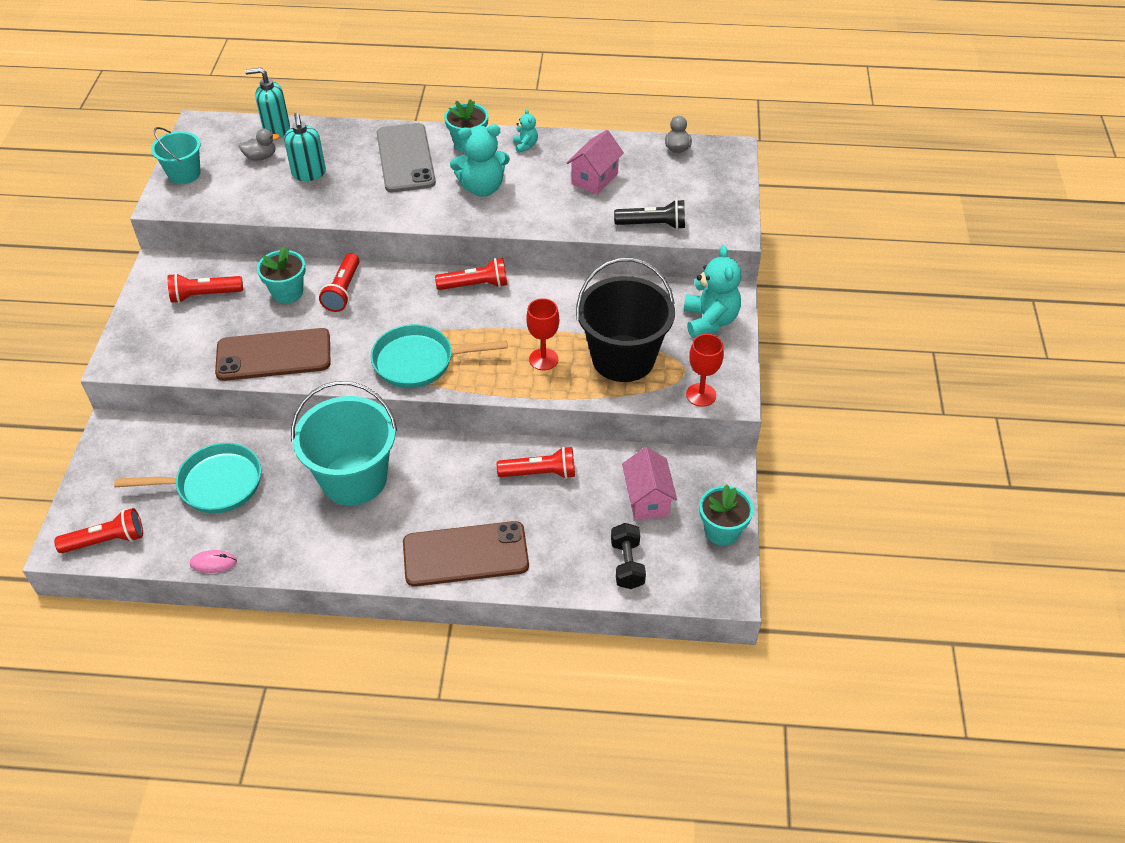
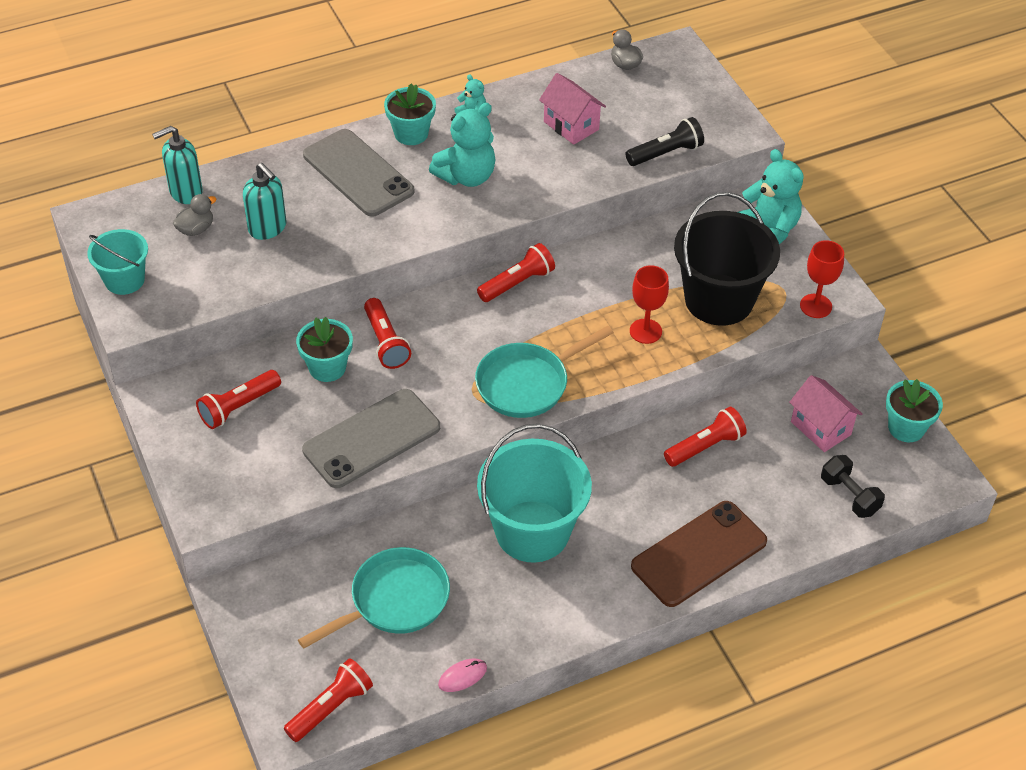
camera: 30 degrees left, 0 degrees up
(273, 355) = (371, 439): brown phone -> grey phone
(594, 179) = (571, 126): pink house -> pink house turned 45 degrees counterclockwise

